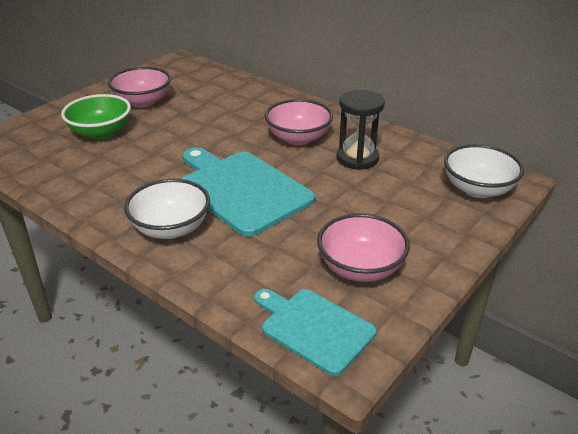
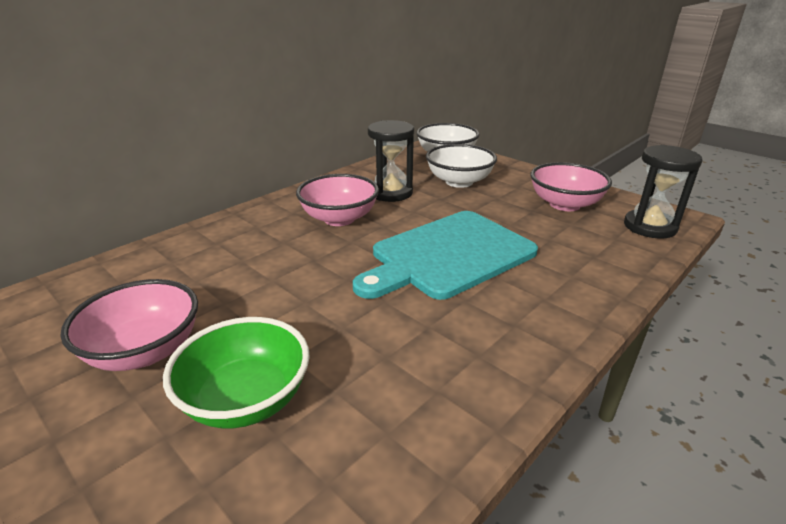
camera: 85 degrees left, 5 degrees down
(171, 228) = (535, 303): white bowl -> white bowl (459, 182)
(314, 328) = (649, 227): turquoise cutting board -> black hourglass

